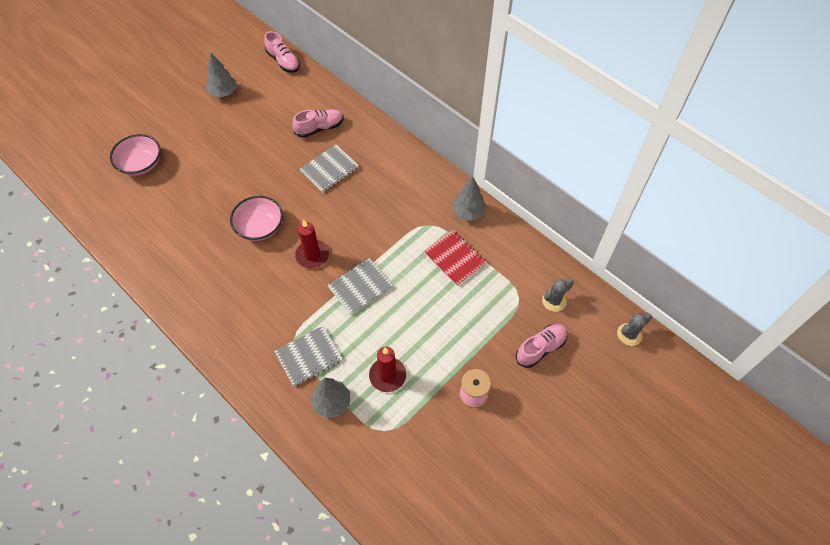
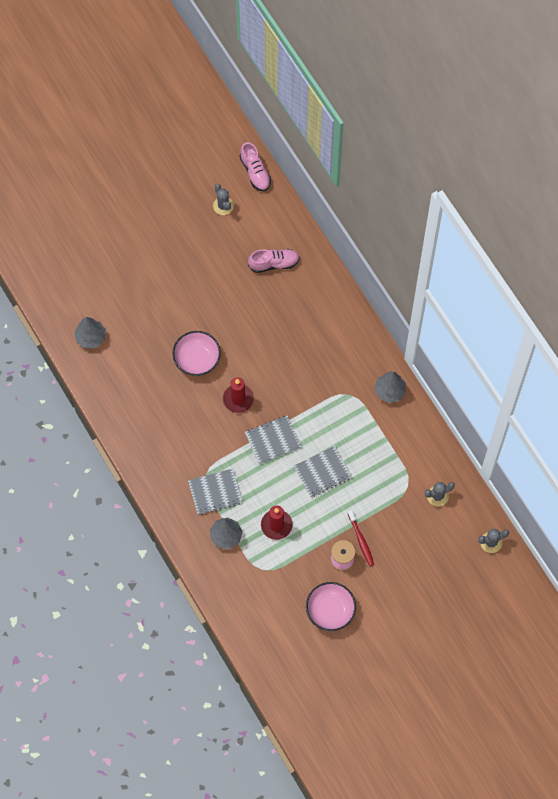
camera: 15 degrees right, 10 degrees up
(141, 164) = (98, 264): pink bowl -> pink bowl (330, 610)
(224, 93) = (189, 198): grey tree -> grey tree (91, 337)
(259, 92) = (223, 206): none -> grey cactus
(329, 169) = (273, 313): grey notebook -> grey notebook (322, 472)
(455, 258) = (363, 434): red notebook -> none
(488, 368) = (361, 540): none -> red toothbrush
(540, 348) = (411, 535): pink shoe -> none

